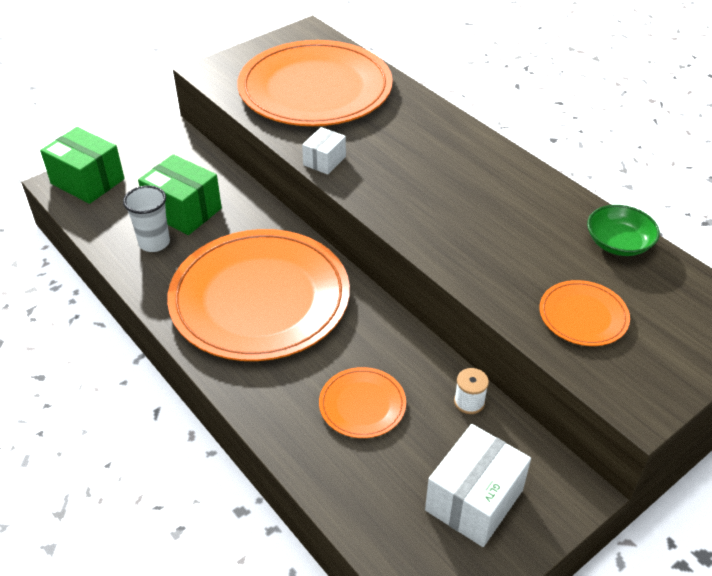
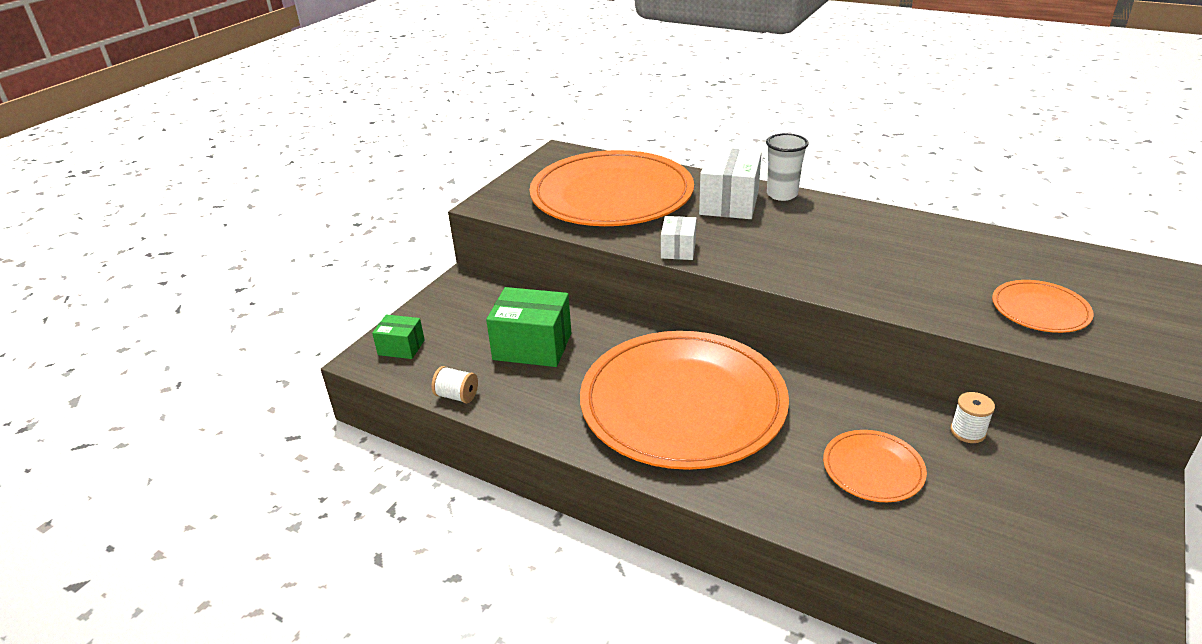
camera: 20 degrees left, 10 degrees down
(87, 181) = (401, 347): green box -> green box, size x0.56
(99, 236) = (457, 396): none -> white spool
(154, 243) = (525, 384): white cup -> white cup (782, 194)
(474, 500) = (1058, 519): white box -> white box (729, 203)
(618, 243) = (1005, 246): green bowl -> none

